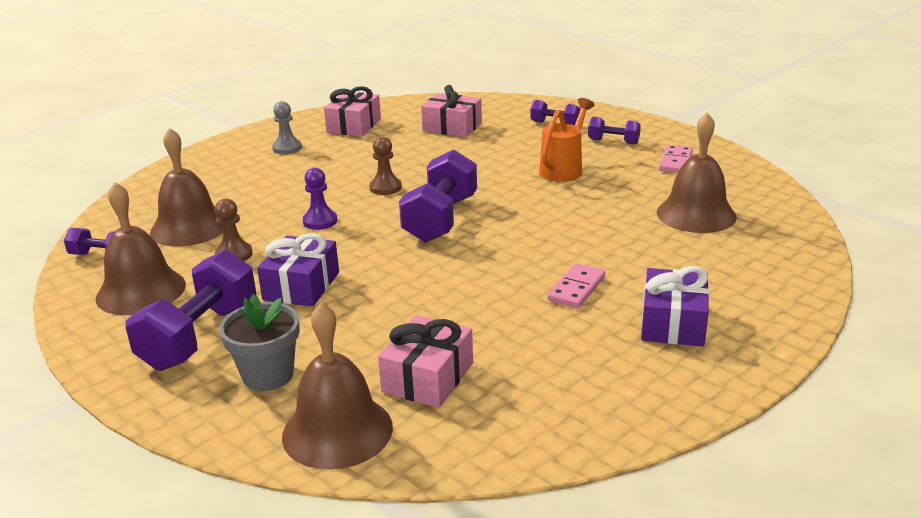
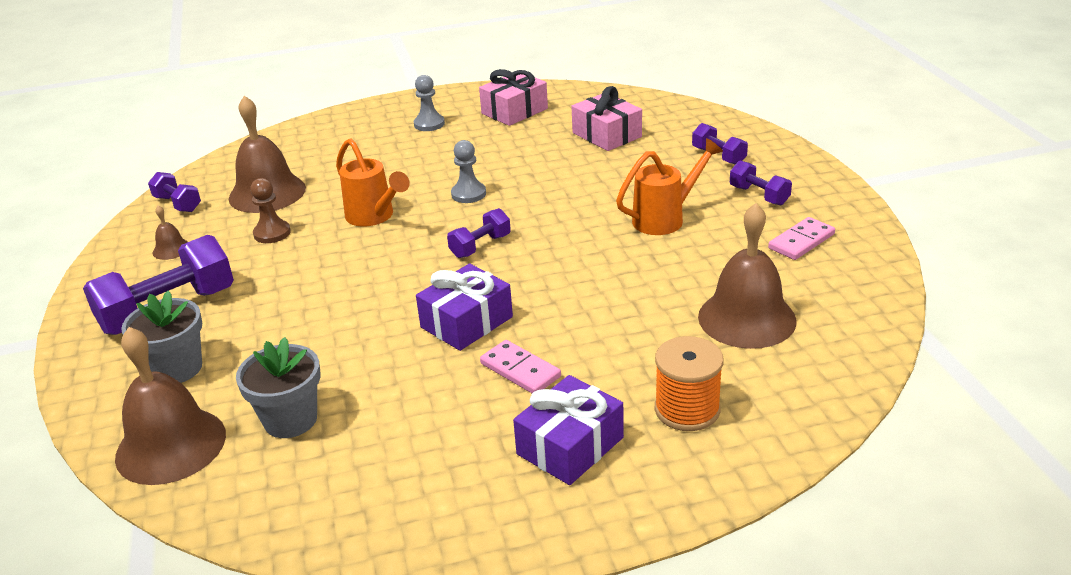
camera: 30 degrees right, 5 degrees up
(141, 291) = (171, 249): brown bell -> brown bell, size x0.45
(301, 286) = (290, 284): purple gift -> purple gift (466, 322)
(320, 221) = (374, 217): purple pawn -> orange watering can
(385, 188) = (468, 194): brown pawn -> grey pawn
(428, 377) = (290, 420): pink gift -> grey flower pot
(441, 219) = (480, 246): purple dumbbell -> purple dumbbell, size x0.52
(576, 288) = (520, 370): pink domino -> pink domino turned 75 degrees clockwise
(724, 277) = (687, 409): none -> orange spool

